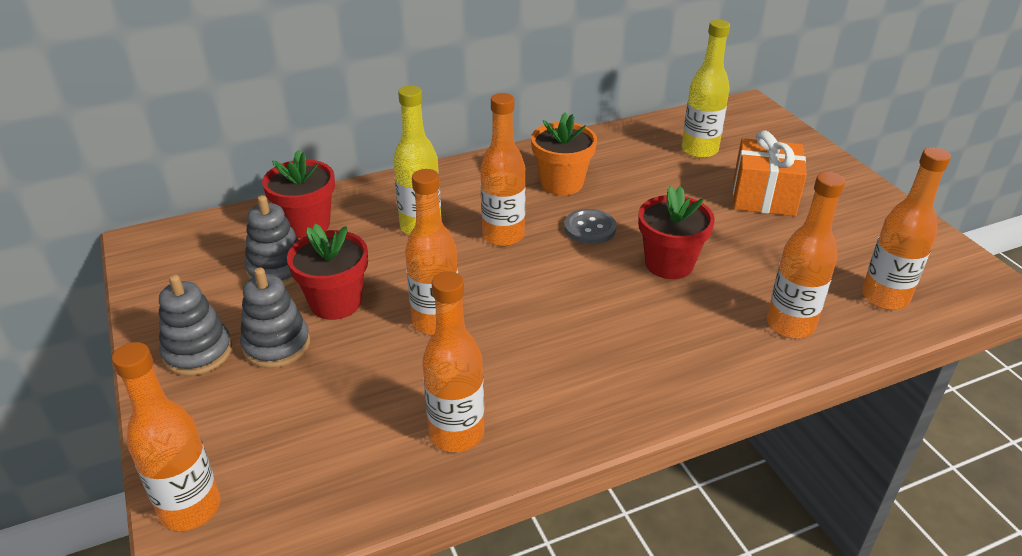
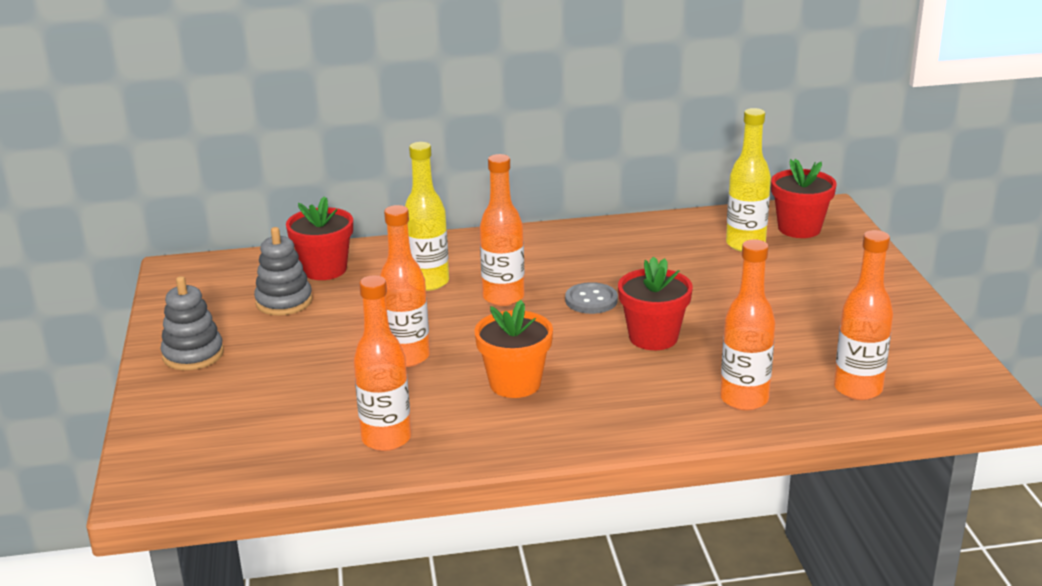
camera: 15 degrees right, 10 degrees down
(190, 508) = (150, 458): orange bottle -> none
(276, 345) = (261, 357): grey stacking toy -> none
(335, 302) = (324, 332): red flower pot -> red flower pot (799, 228)
(562, 183) = (584, 260): orange flower pot -> orange flower pot (515, 383)
(763, 197) = (787, 292): orange gift -> none

